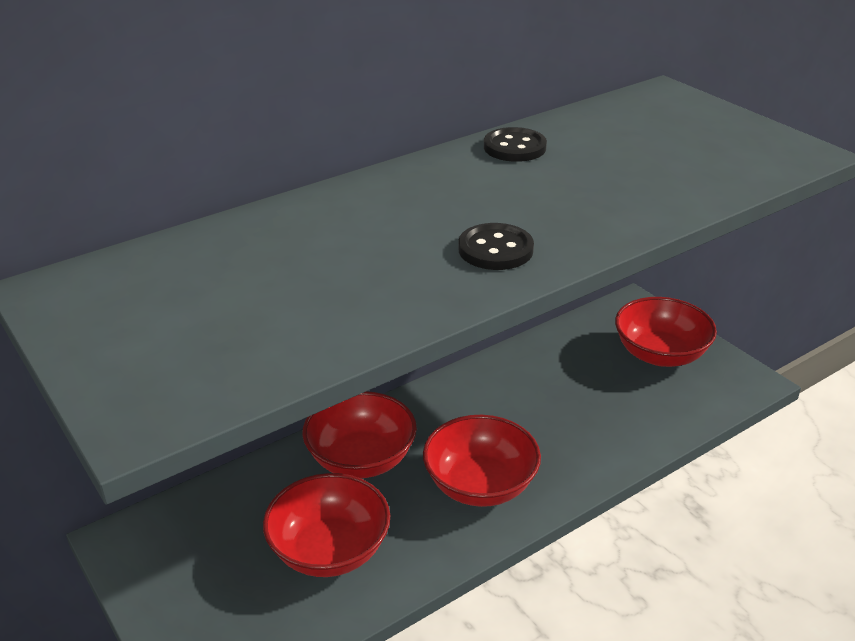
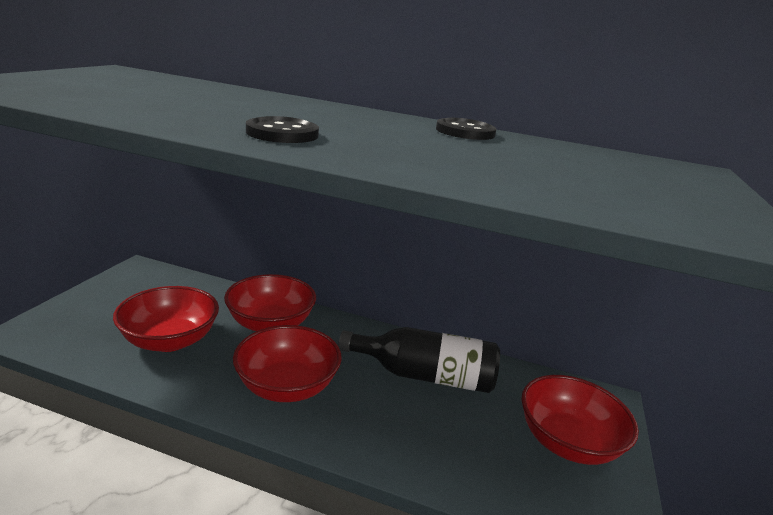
camera: 50 degrees right, 10 degrees down
(530, 388) = (425, 376): none -> black bottle

